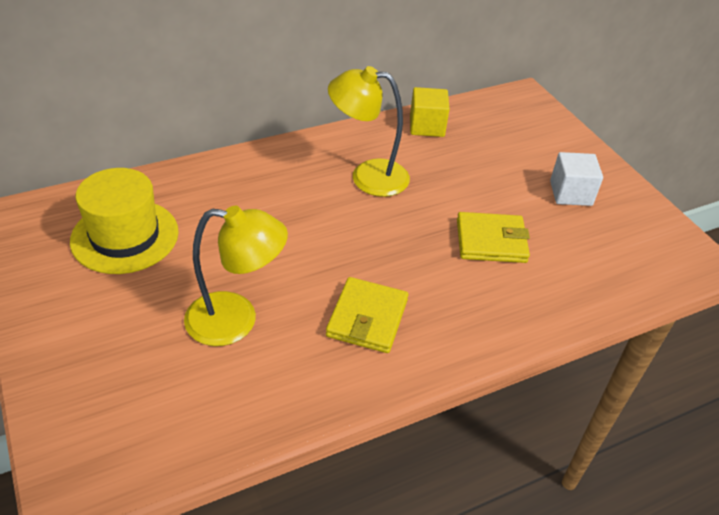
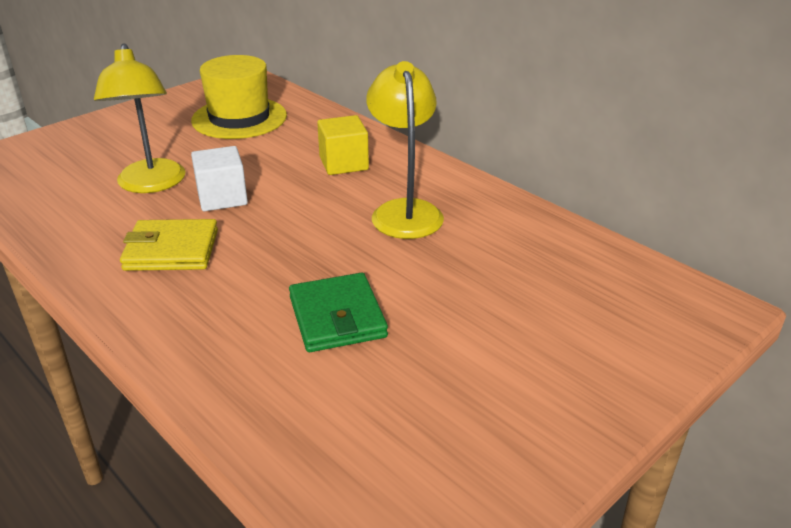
camera: 75 degrees right, 10 degrees down
(427, 126) = (542, 234): yellow cube -> yellow cube (343, 163)
(491, 241) = (337, 317): yellow wallet -> green wallet
(570, 193) = (494, 382): white cube -> white cube (222, 198)

